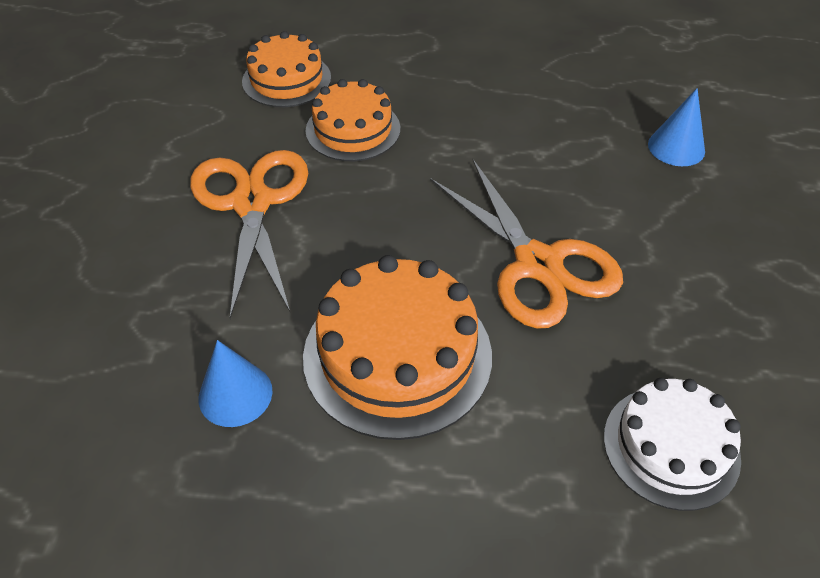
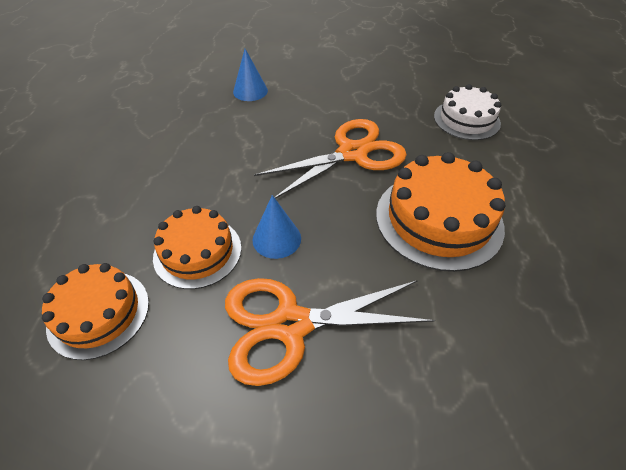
camera: 90 degrees left, 0 degrees up
(235, 394) = (498, 311): blue cone -> blue cone (276, 239)

